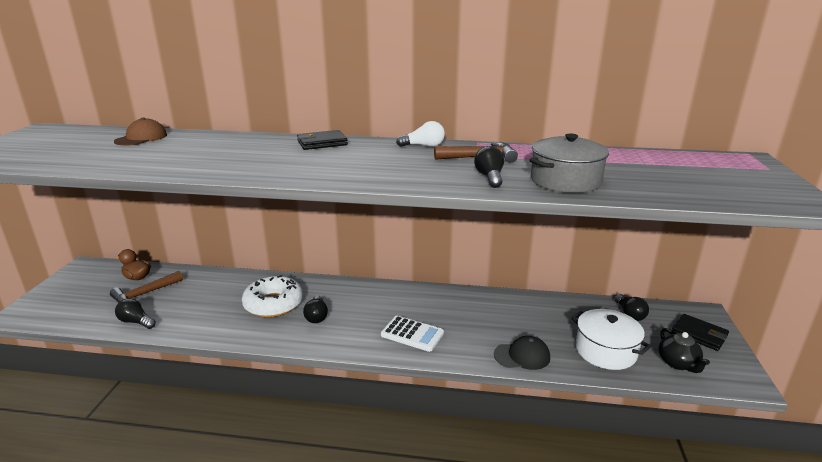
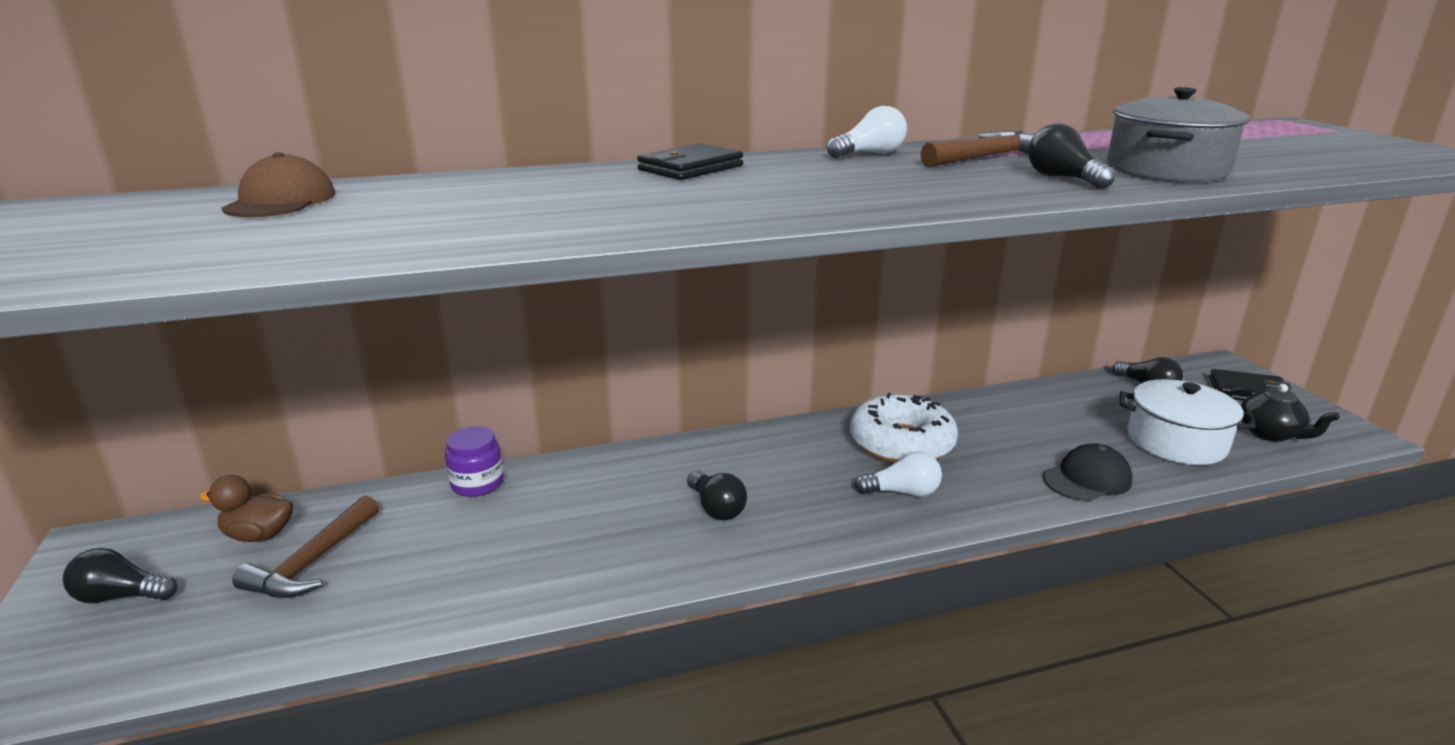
camera: 25 degrees left, 0 degrees up
(136, 322) = (350, 622): black light bulb -> black light bulb (121, 596)
(231, 277) = (477, 483): none -> purple jar
(273, 304) = (613, 508): white donut -> white donut (901, 443)
(412, 334) = (902, 492): white calculator -> white light bulb

